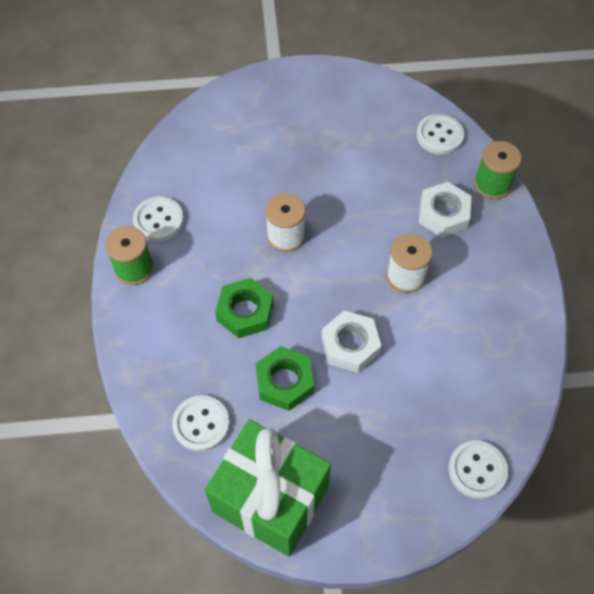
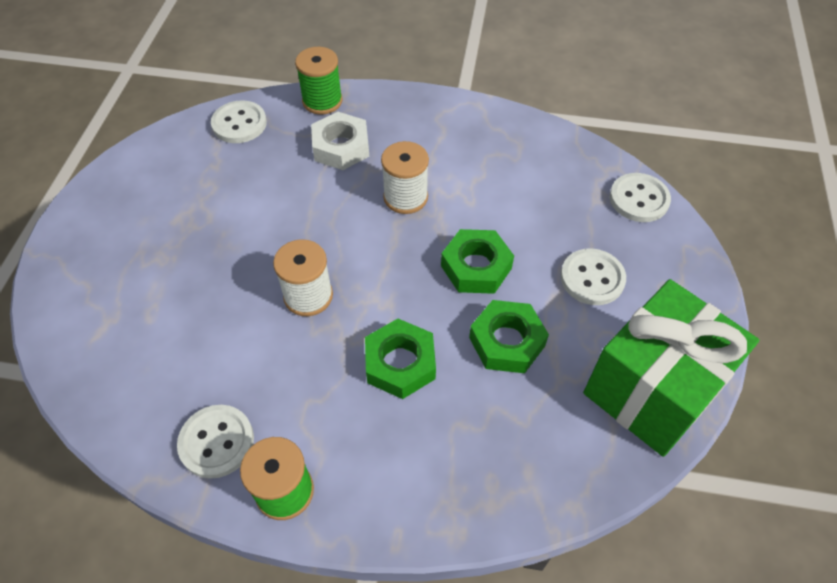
camera: 75 degrees left, 5 degrees down
(201, 424) = (545, 447): white button -> white button (592, 278)
(350, 345) = (476, 267): white nut -> green nut

